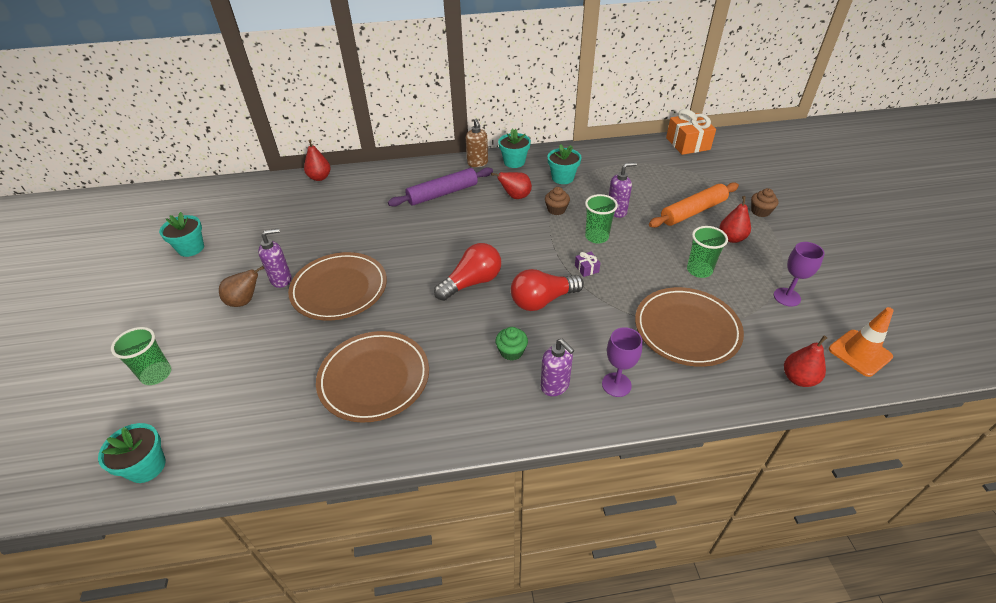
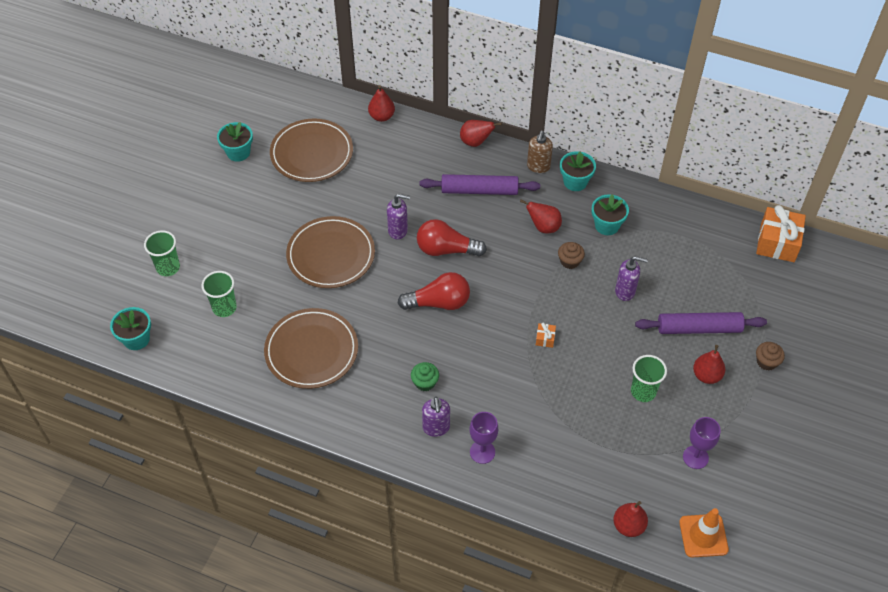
camera: 30 degrees right, 10 degrees up
(245, 301) = (255, 230): brown pear -> none
(281, 279) = (292, 222): purple soap dispenser -> purple soap dispenser (398, 230)
(414, 166) = (476, 142): none -> red pear
(542, 300) = (483, 350): red light bulb -> red light bulb (446, 249)
(586, 268) = (545, 338): purple gift -> orange gift
(596, 237) = (582, 310): green cup -> green cup (224, 308)
(686, 329) = (579, 438): brown plate -> brown plate (312, 153)
(693, 211) = (699, 328): orange rolling pin -> purple rolling pin

